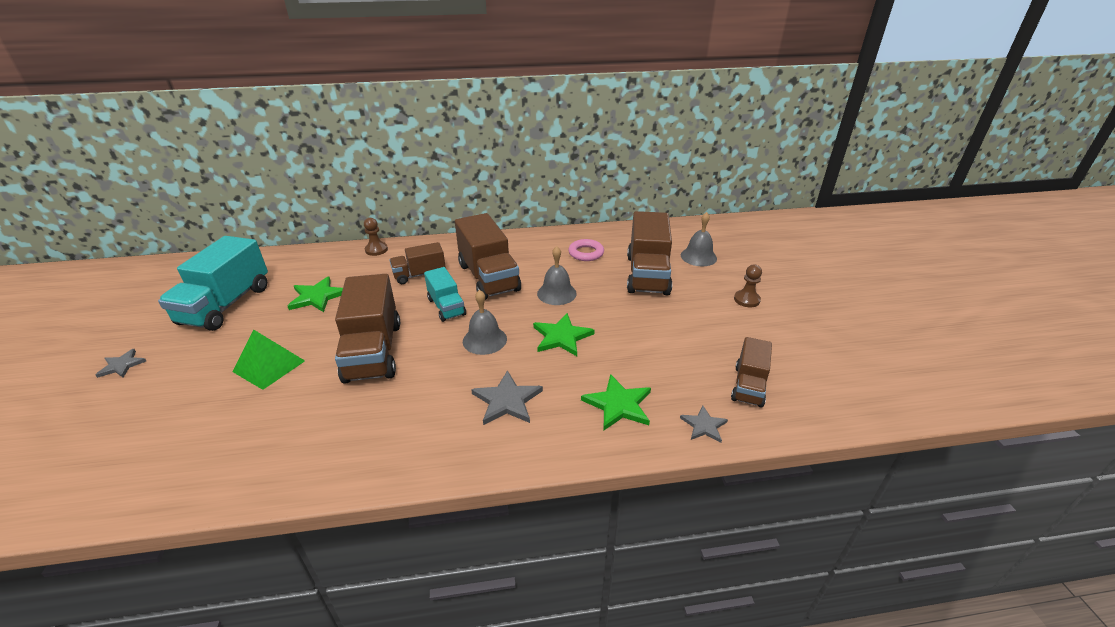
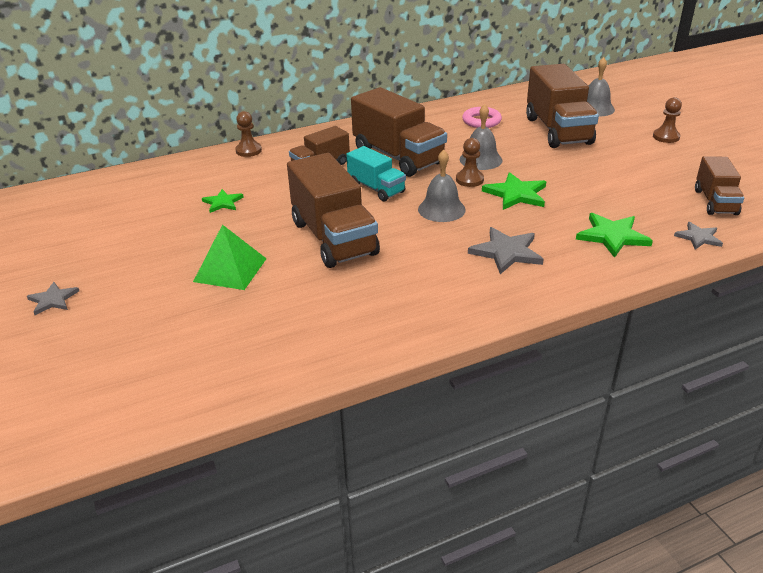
camera: 15 degrees left, 0 degrees up
(226, 305) = (120, 227): turquoise truck -> none
(317, 296) = (222, 202): green star -> green star, size x0.62
(531, 313) = (469, 180): none -> brown pawn

